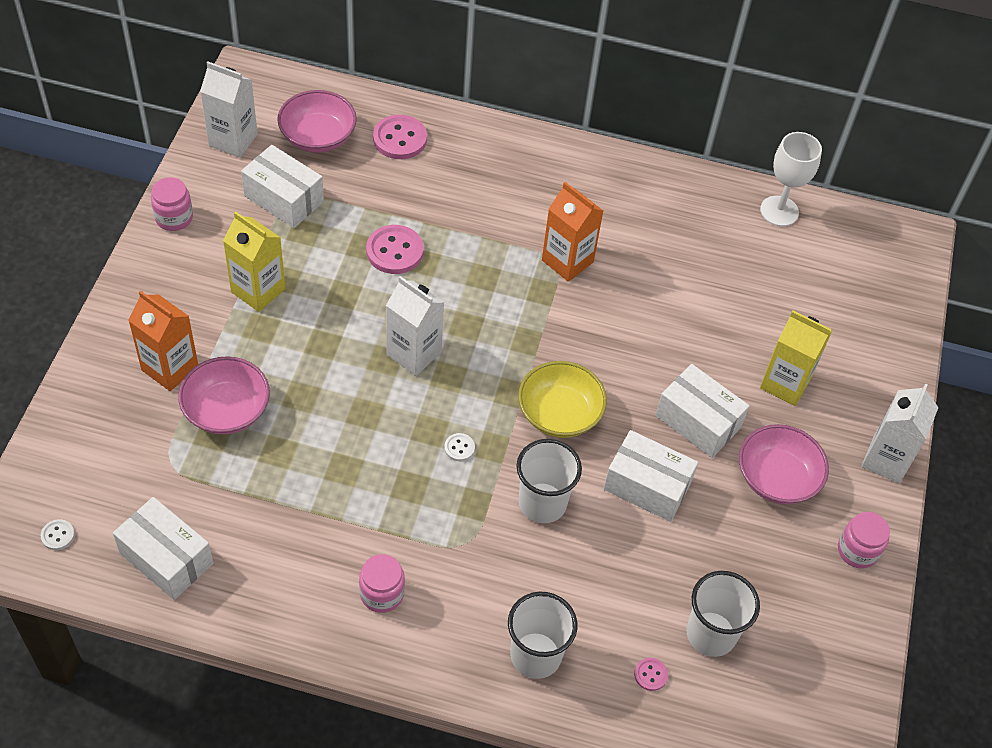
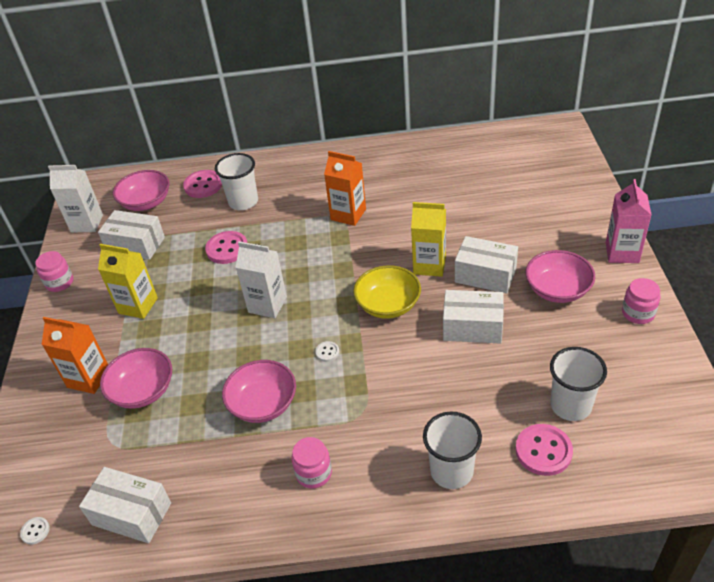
camera: 10 degrees left, 10 degrees down
(358, 484) = (263, 404): none -> pink bowl
(542, 503) = (404, 365): white cup -> white cup (243, 202)
(650, 675) = (543, 451): pink button -> pink button, size x2.04
(779, 211) = (470, 142): white goblet -> none
(785, 383) = (530, 233): yellow carton -> yellow carton (429, 265)
(886, 460) = (622, 252): white carton -> pink carton

